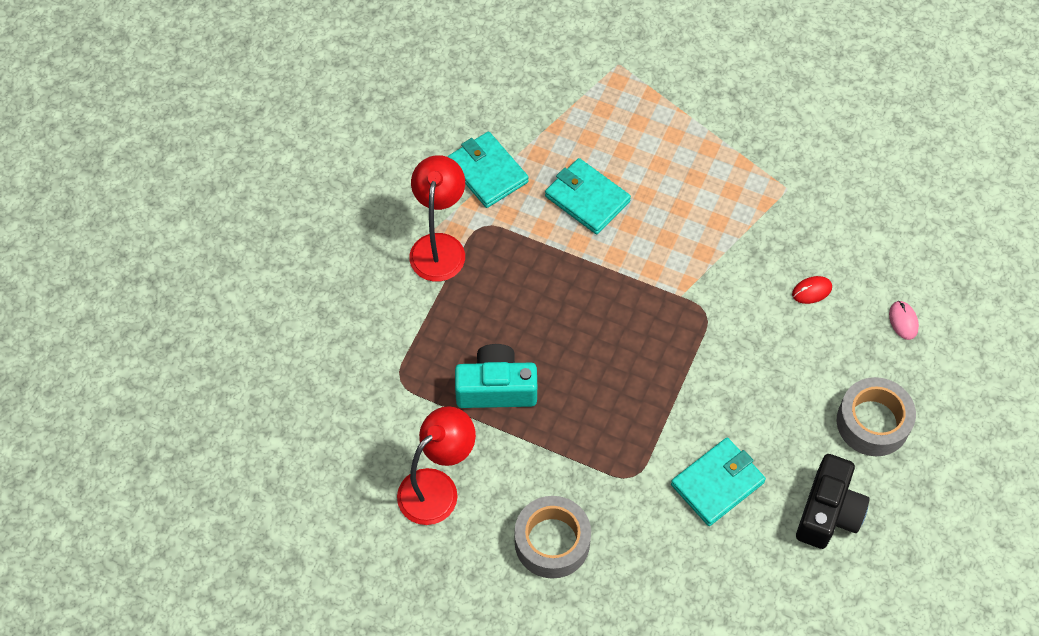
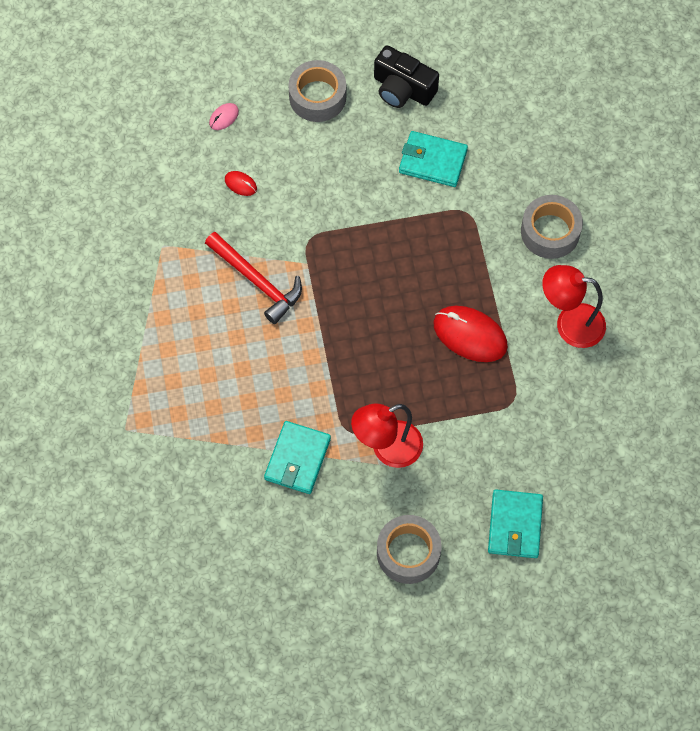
camera: 125 degrees left, 5 degrees up
(332, 203) = (408, 553): none -> grey tape
(496, 388) = (470, 335): turquoise camera -> red mouse
(587, 199) = (270, 373): turquoise wallet -> turquoise wallet (515, 525)
(691, 243) = (257, 281): none -> red hammer
(828, 512) = (402, 89): black camera -> black camera turned 135 degrees counterclockwise

